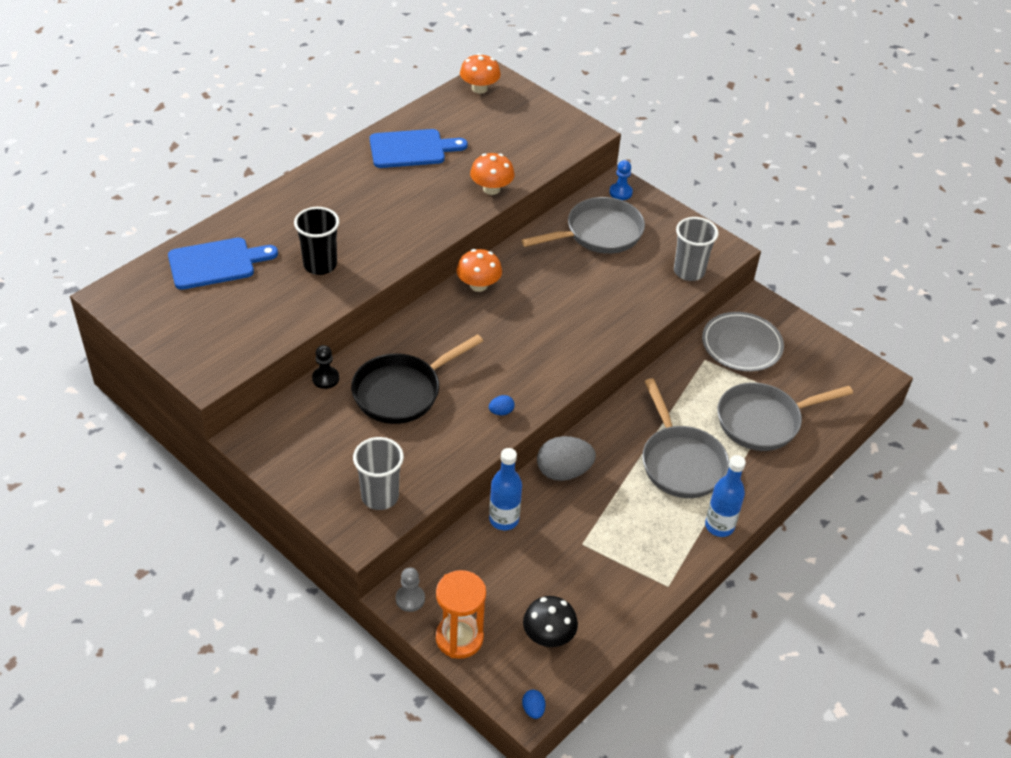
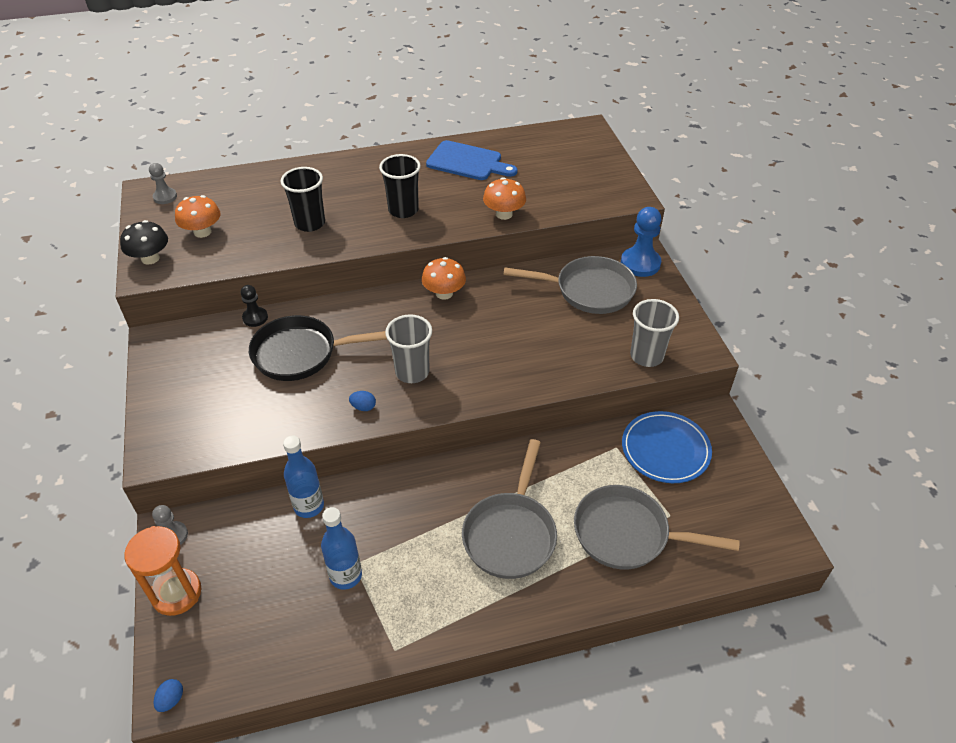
camera: 35 degrees right, 0 degrees up
(140, 294) = (165, 197): none -> grey pawn
(216, 263) = (238, 194): blue cutting board -> none
(380, 496) = (200, 432): grey cup -> grey cup (412, 372)
(396, 219) = (403, 210): none -> black cup
(479, 88) = (568, 134): orange mushroom -> orange mushroom (202, 232)
(548, 635) = (248, 635): black mushroom -> black mushroom (150, 258)
(563, 472) = (397, 489): grey egg -> none
(620, 192) = (640, 263): blue pawn -> blue pawn, size x1.70
(719, 526) = (495, 617): blue bottle -> blue bottle (346, 576)
(741, 345) = (665, 450): grey plate -> blue plate

